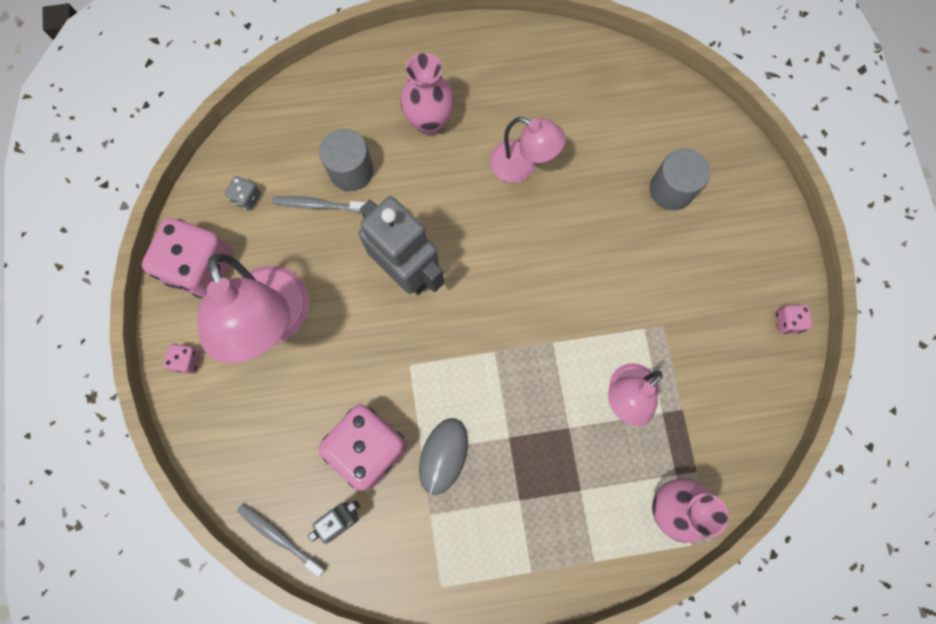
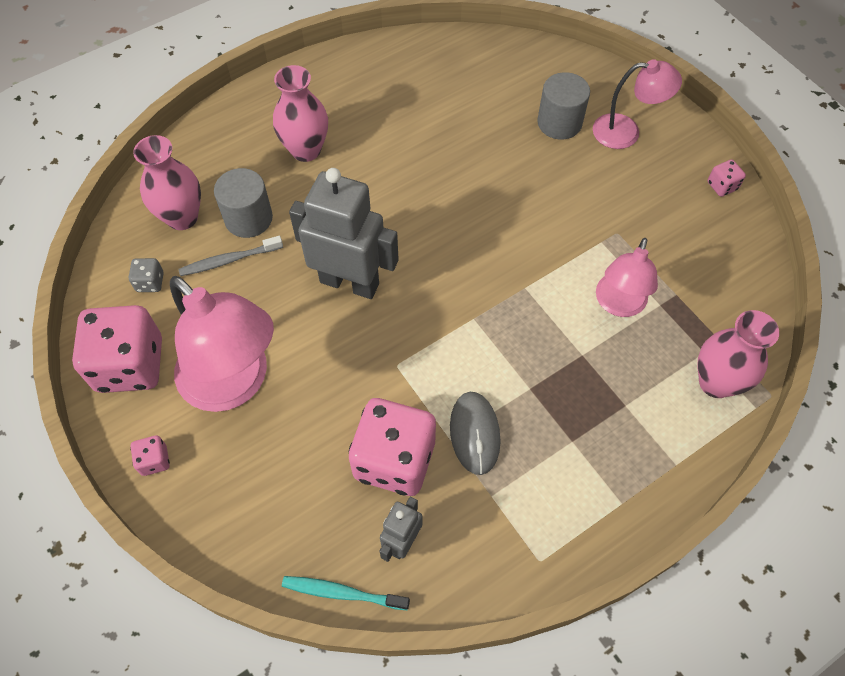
camera: 25 degrees left, 15 degrees down
(279, 537) = (342, 593): grey toothbrush -> turquoise toothbrush
(297, 146) = (182, 217): none -> pink vase
(522, 166) = (414, 154): pink lamp -> pink lamp (626, 132)

